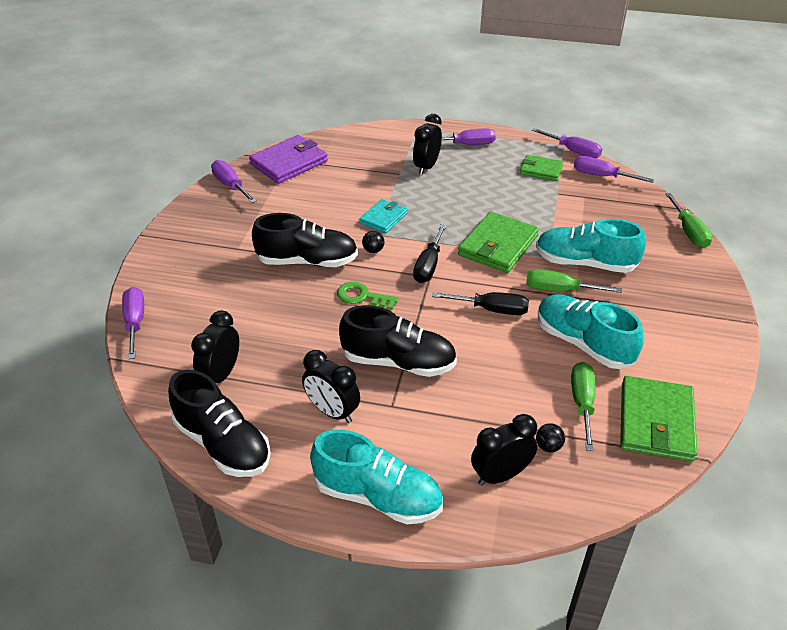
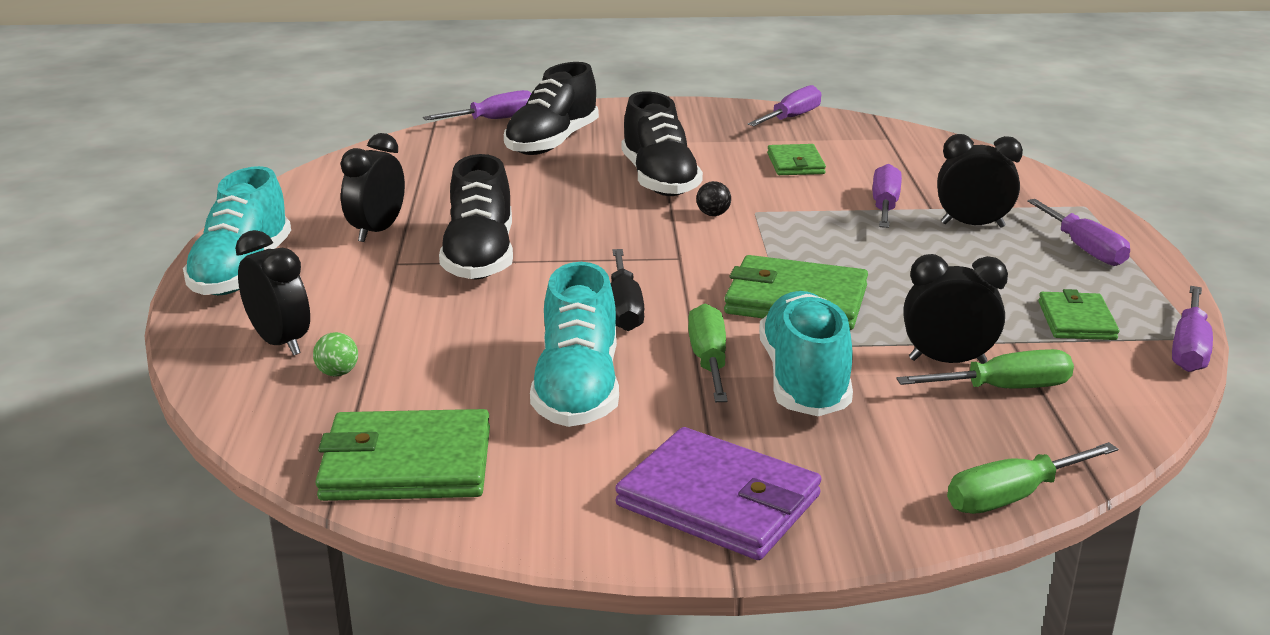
camera: 75 degrees right, 15 degrees down
(221, 375) = (424, 169): black clock -> black clock (947, 361)
(223, 444) = (316, 186): black shoe -> black shoe (552, 143)
(289, 163) = (880, 139): purple wallet -> purple wallet (719, 501)
(310, 202) = (795, 164): none -> green wallet
(362, 296) = (604, 220): green key -> none
(383, 218) = (798, 212): turquoise wallet -> none
(428, 266) = (703, 254): black screwdriver -> none
(548, 446) = (338, 373): black ball -> green ball
(582, 403) = (434, 395): green screwdriver -> green screwdriver (1004, 389)
(583, 343) = (578, 389): turquoise shoe -> turquoise shoe turned 150 degrees clockwise
(601, 176) = (1126, 384): purple screwdriver -> purple screwdriver (885, 206)

